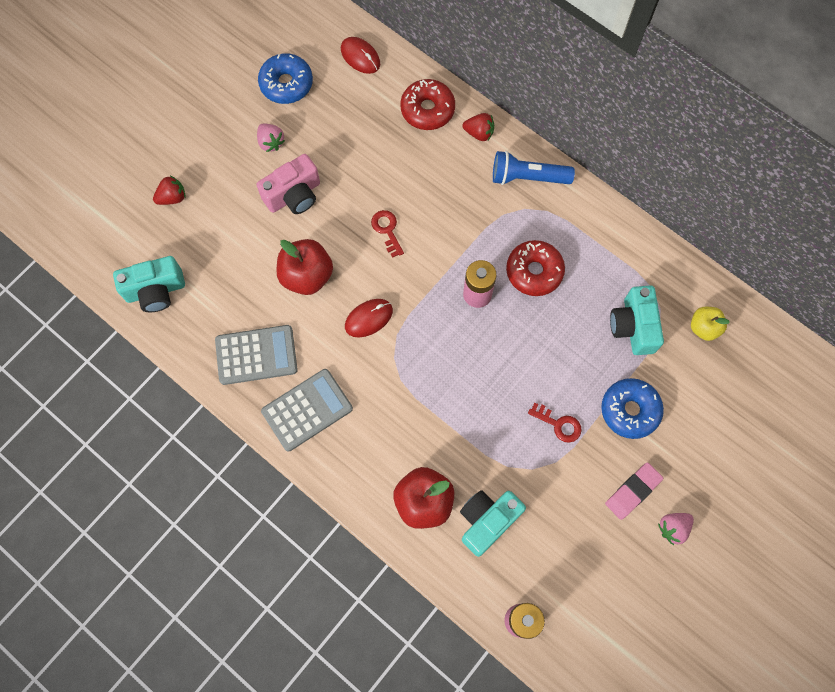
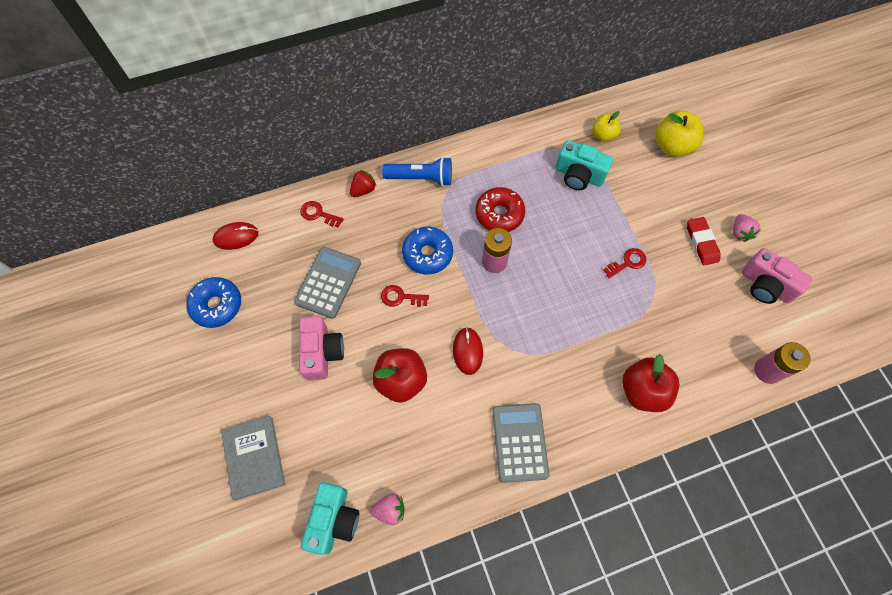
camera: 60 degrees left, 5 degrees down
(172, 197) = (254, 457): red strawberry -> grey book
(256, 355) = (447, 460): grey calculator -> grey calculator (328, 282)
(271, 142) = (261, 346): pink strawberry -> pink strawberry (390, 510)
(427, 110) = (318, 214): red donut -> red key
(487, 521) = (680, 352): turquoise camera -> none
(527, 177) = (421, 178): blue flashlight -> blue flashlight turned 120 degrees counterclockwise
(622, 581) = (765, 285): none -> pink camera
(630, 410) = (640, 212): blue donut -> blue donut (427, 254)
(633, 491) = (701, 242): pink eraser -> red eraser
(740, 408) = (672, 146): none -> yellow apple

